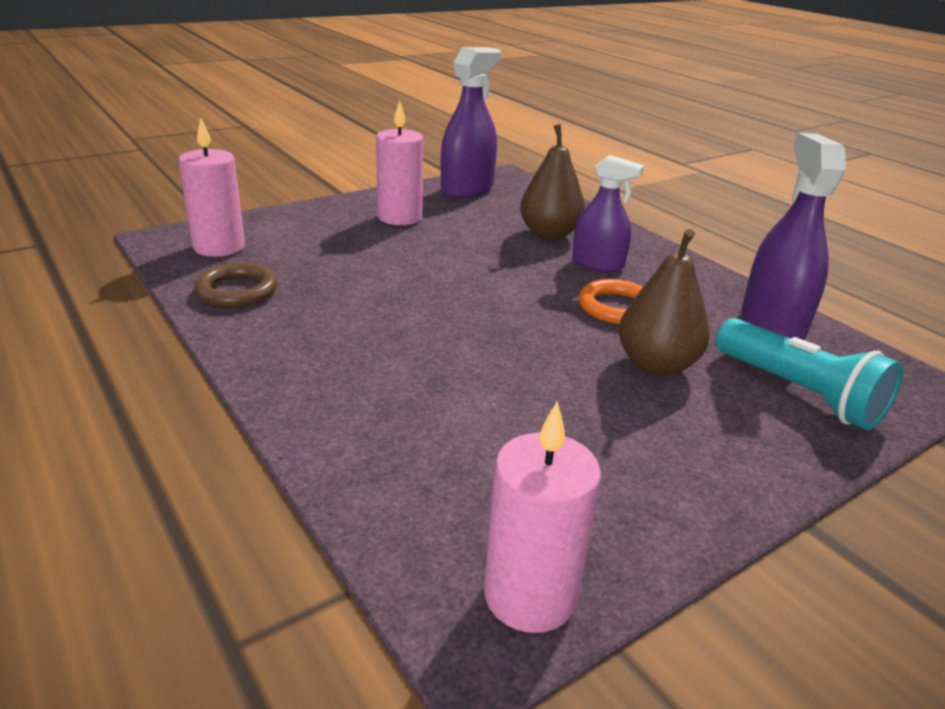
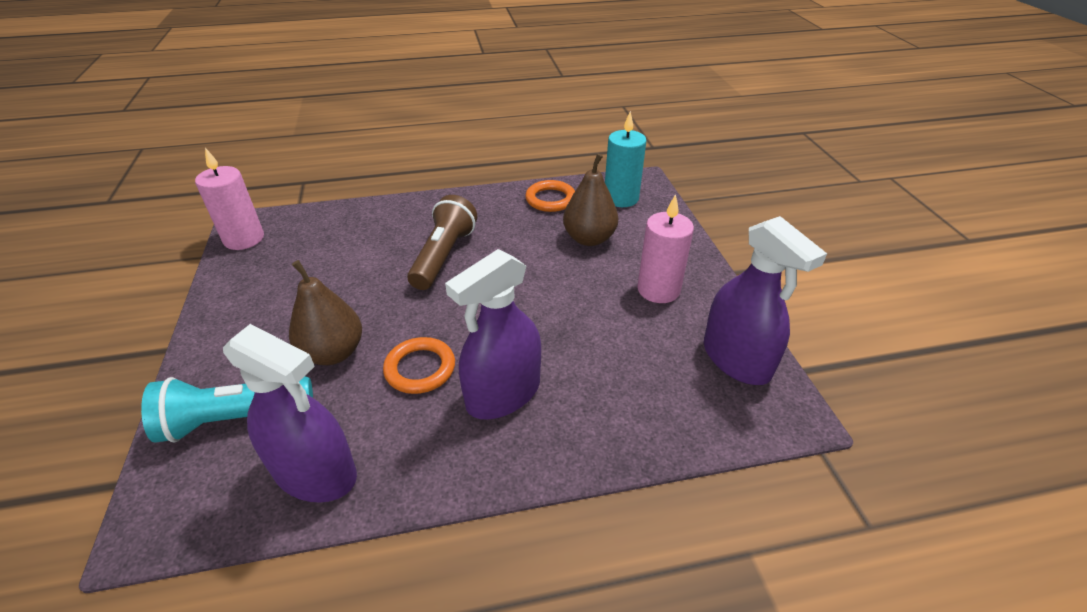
camera: 115 degrees right, 10 degrees up
(219, 247) = (621, 198): pink candle -> turquoise candle
(237, 291) = (550, 199): brown ring -> orange ring
(424, 341) = (444, 256): none -> brown flashlight
(549, 234) = (587, 384): brown pear -> brown pear (589, 238)
(597, 264) = (503, 394): purple spray bottle -> purple spray bottle, size x1.51

